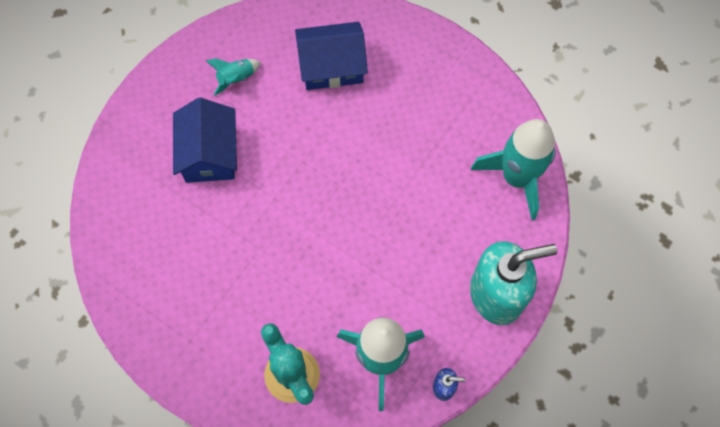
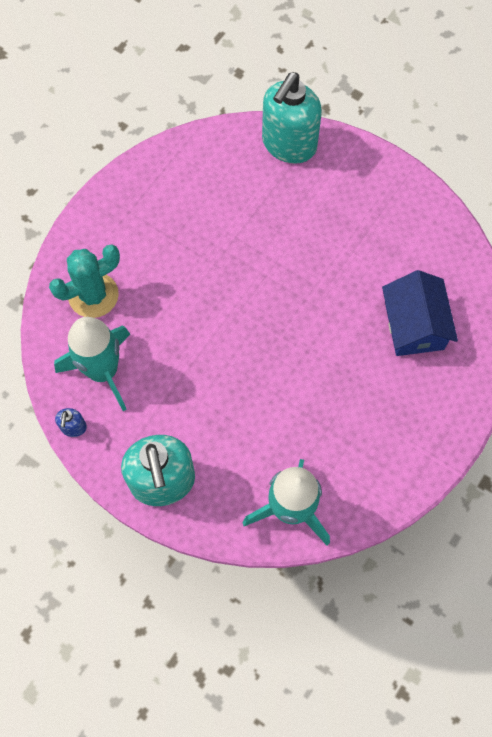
camera: 90 degrees right, 0 degrees up
(119, 173) = (289, 145): none -> turquoise soap dispenser
(209, 153) = (311, 217): blue house -> none
(236, 79) = (393, 236): turquoise rocket -> none

